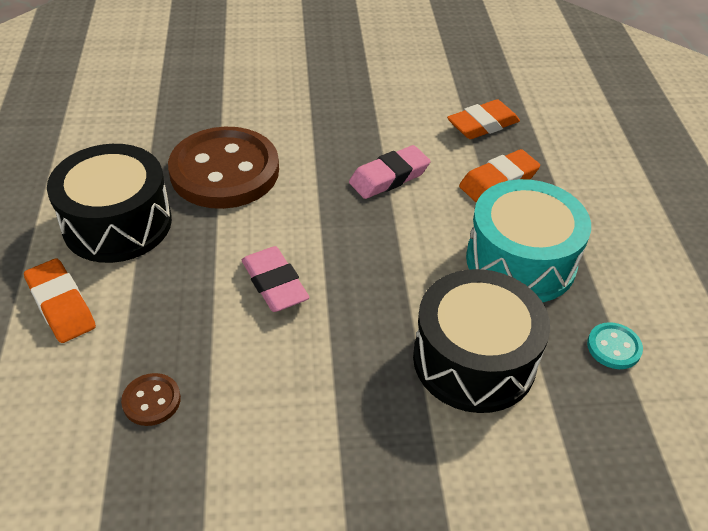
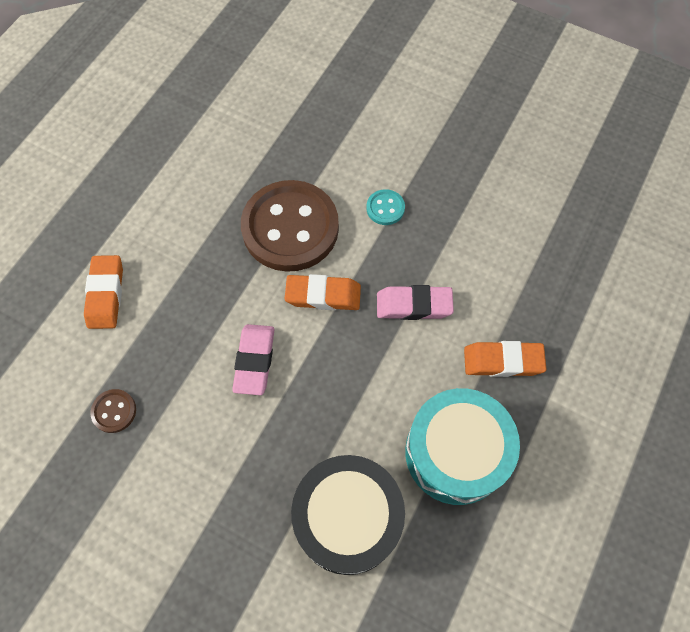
camera: 35 degrees right, 20 degrees up
(117, 223) = (183, 239): black drum -> none
(482, 125) = (539, 291): orange eraser -> orange eraser (323, 295)
(613, 347) = (463, 578): turquoise button -> turquoise button (385, 208)

